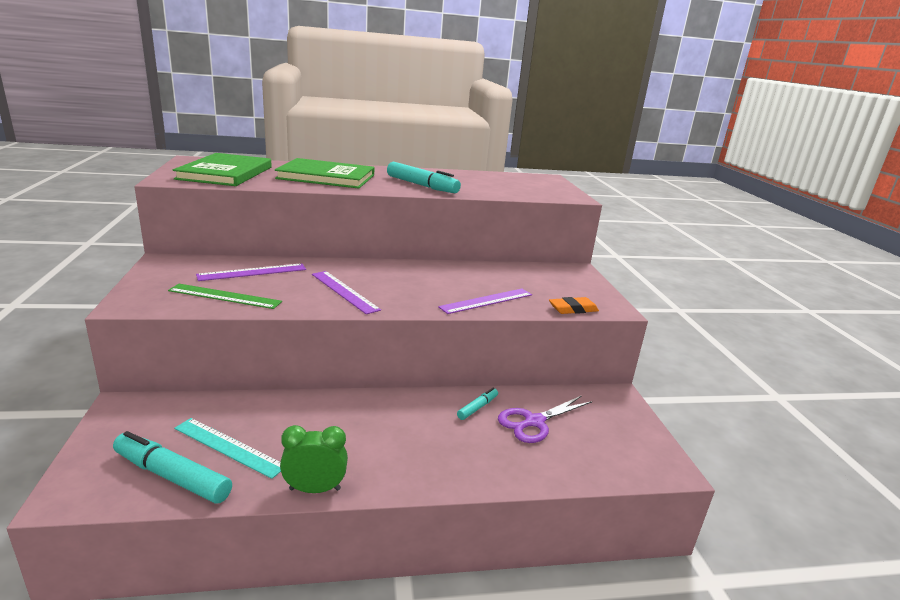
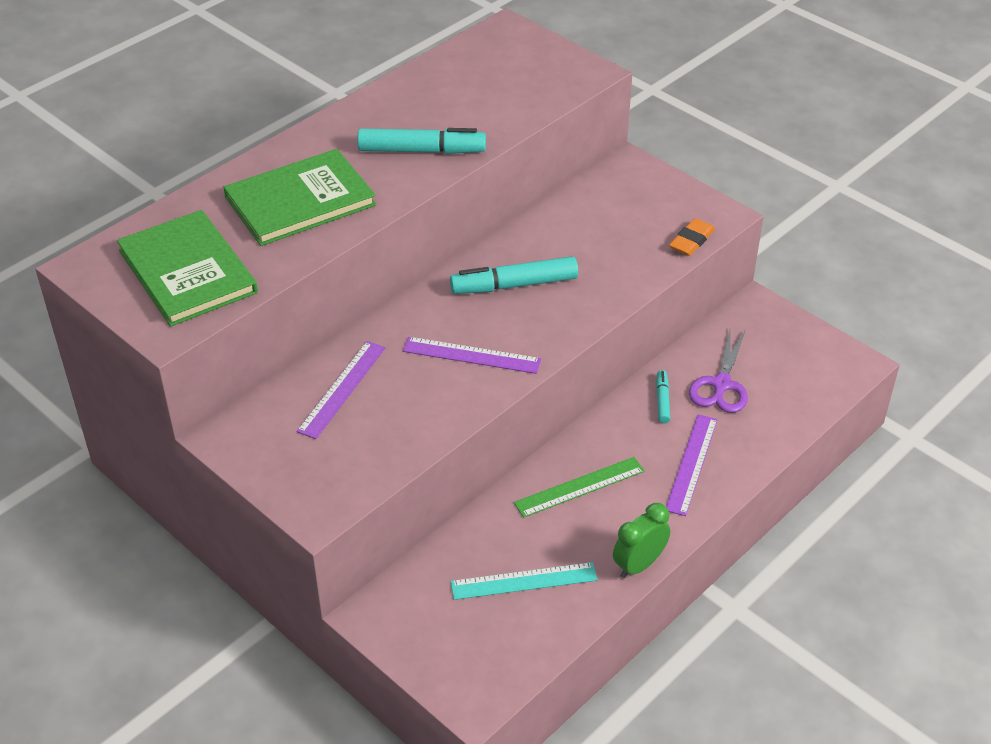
camera: 35 degrees left, 20 degrees up
(172, 476) = (522, 633): turquoise marker -> turquoise marker (514, 285)
(225, 296) = (379, 440): green ruler -> green ruler (579, 487)
(486, 301) = (609, 279): purple ruler -> purple ruler (691, 464)

